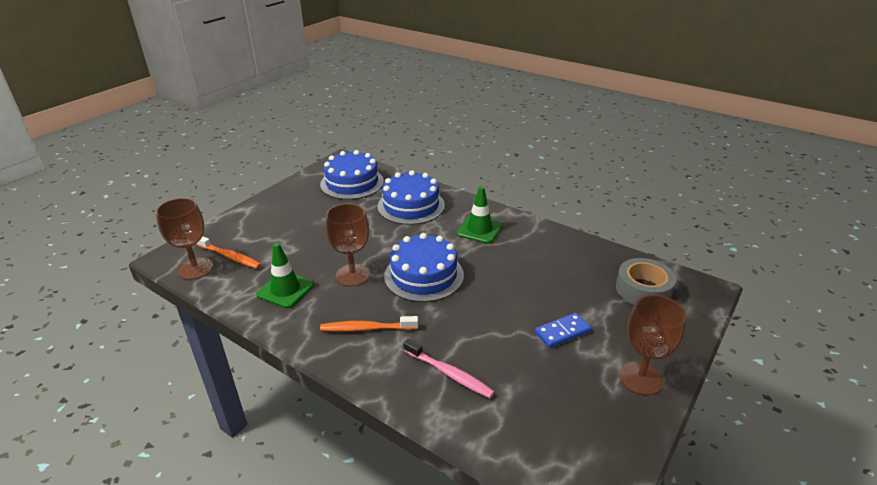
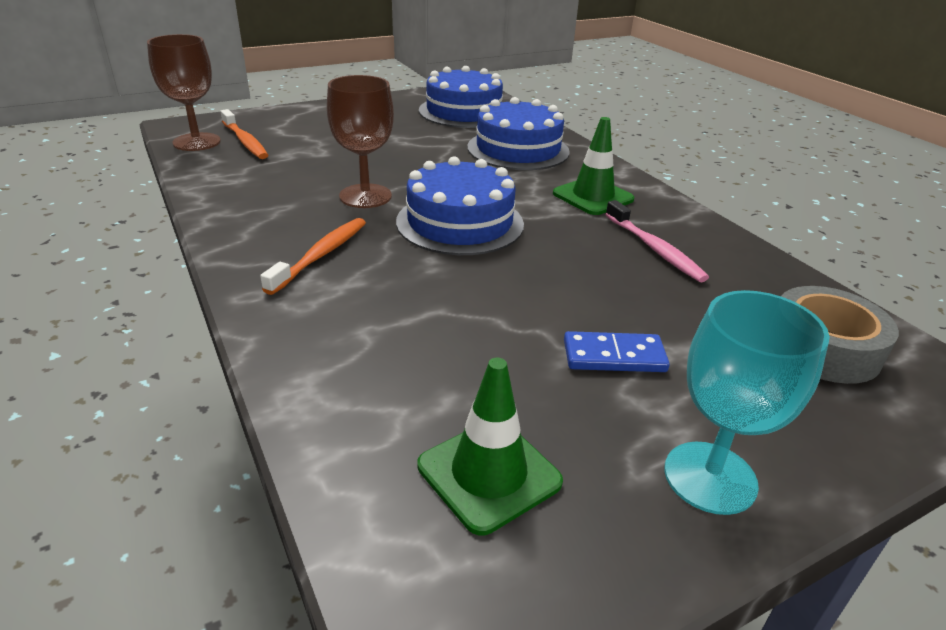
camera: 25 degrees right, 0 degrees up
(285, 290) = (269, 187): green traffic cone -> green traffic cone (489, 474)
(367, 328) = (321, 255): orange toothbrush -> orange toothbrush turned 90 degrees clockwise
(449, 373) = (377, 345): pink toothbrush -> pink toothbrush (654, 249)
(640, 378) = (710, 477): brown goblet -> turquoise goblet

